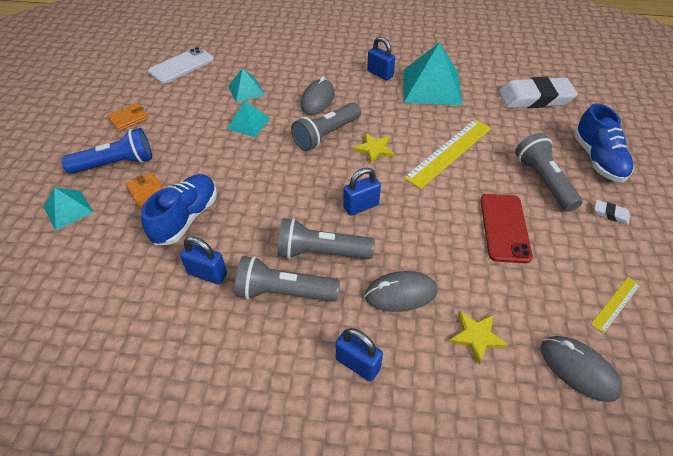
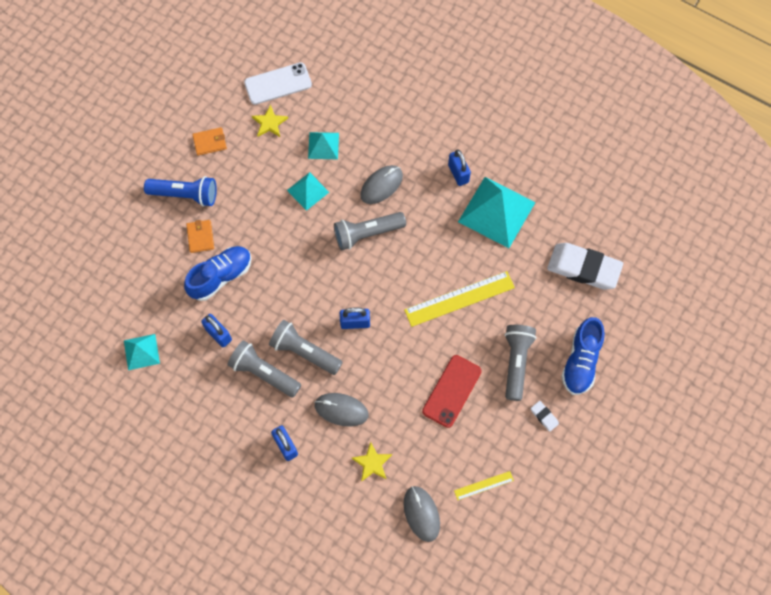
camera: 25 degrees right, 20 degrees up
(68, 209) = (139, 230): turquoise pyramid -> turquoise pyramid (141, 352)
(374, 149) = (398, 268): yellow star -> yellow star (269, 123)

